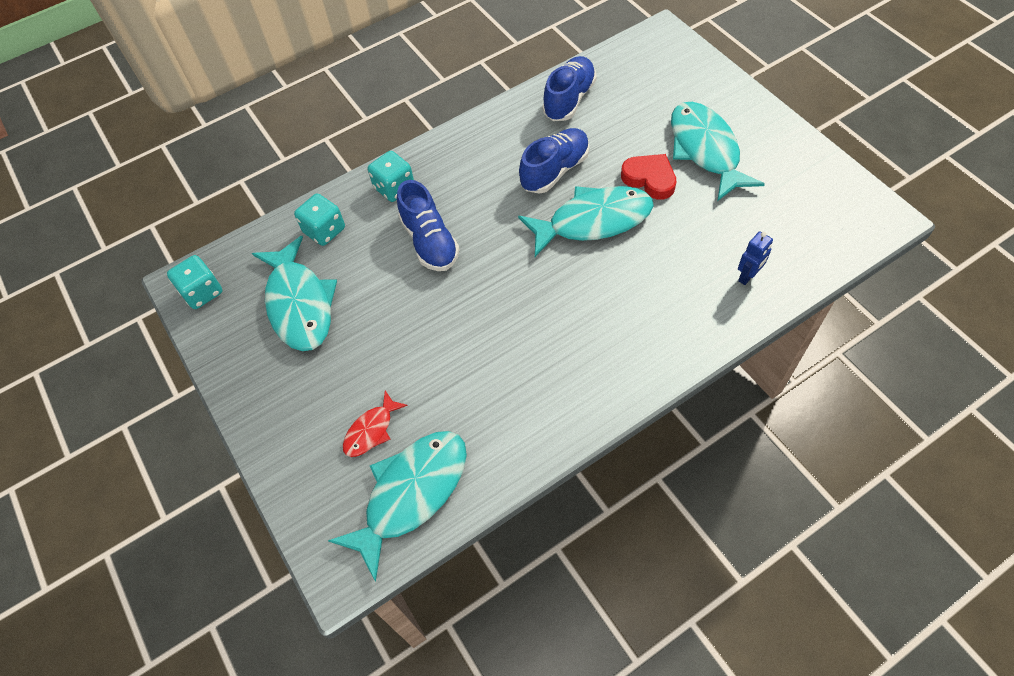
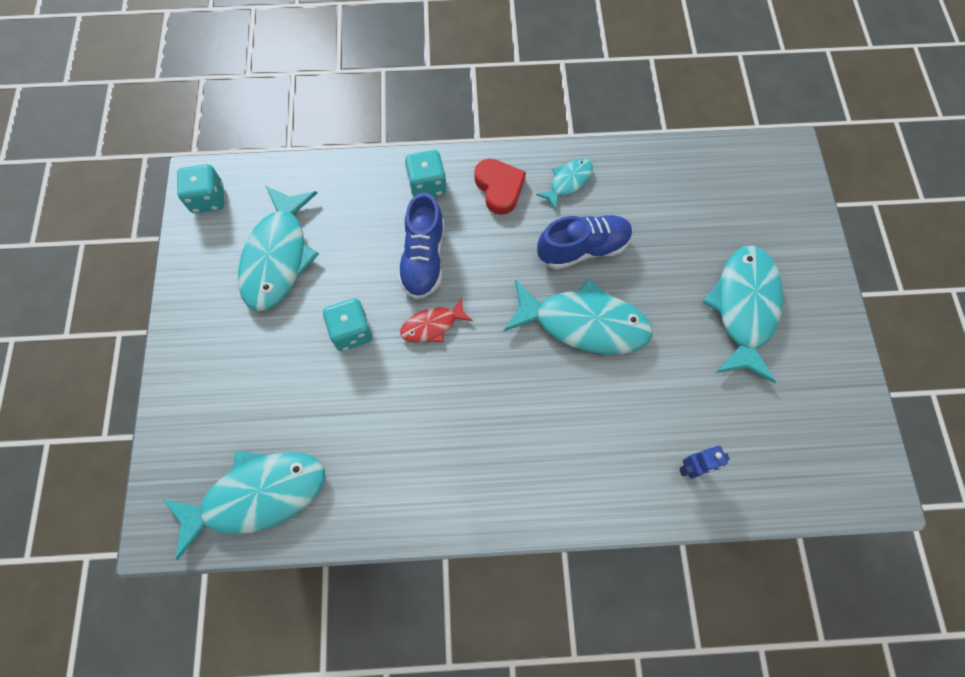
camera: 25 degrees right, 10 degrees up
(324, 230) = (341, 195): turquoise dice -> turquoise dice (352, 332)
(371, 430) = (262, 415): red fish -> red fish (432, 325)
(509, 130) = (568, 182): none -> turquoise fish
(569, 99) = (646, 179): blue shoe -> none
(649, 179) = (667, 309): red heart -> red heart (499, 188)

